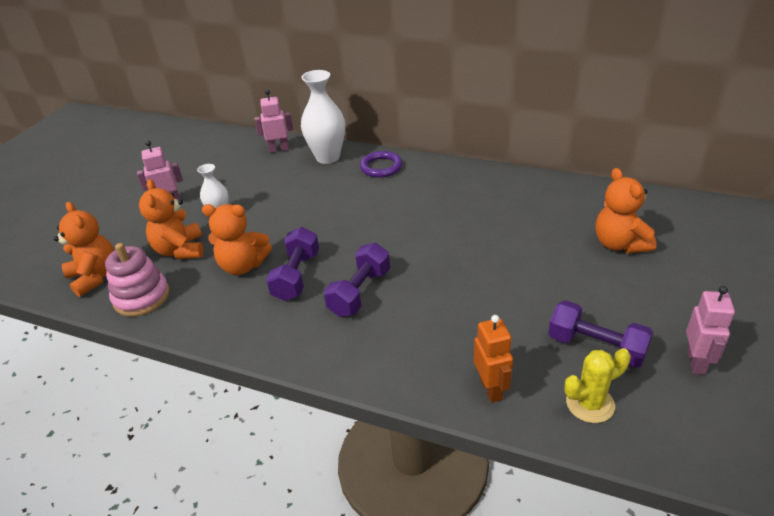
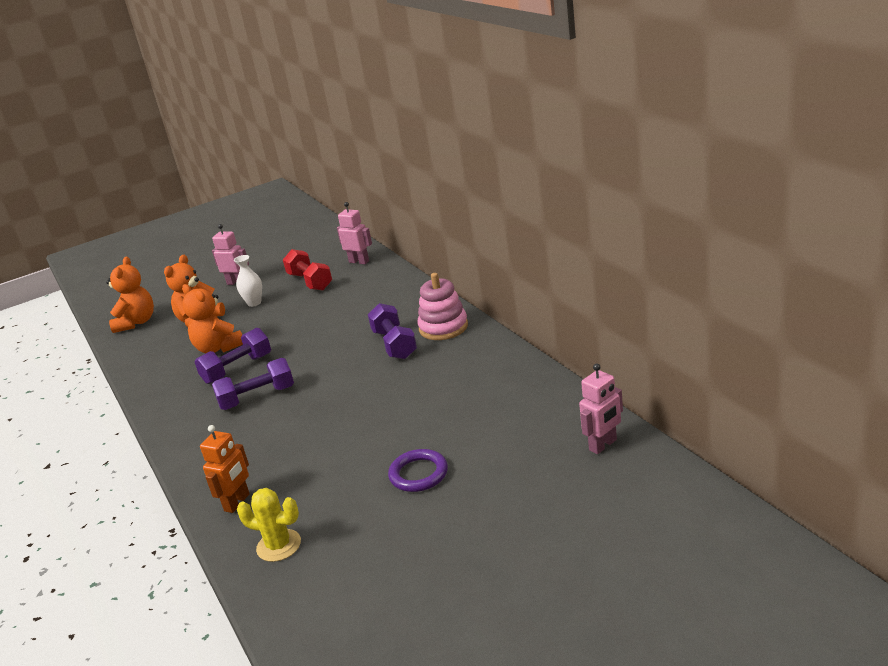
camera: 40 degrees right, 10 degrees down
(141, 297) = (141, 347): pink stacking toy -> pink stacking toy (443, 327)
(253, 179) = (310, 282): none -> red dumbbell
(328, 157) = (383, 280): white vase -> none
(381, 167) = (409, 302): purple ring -> purple ring (418, 474)
(596, 347) = (344, 511): purple dumbbell -> purple dumbbell (394, 344)
(619, 244) = (491, 441): orange teddy bear -> none
(696, 362) = (395, 559): pink robot -> pink robot (603, 445)

